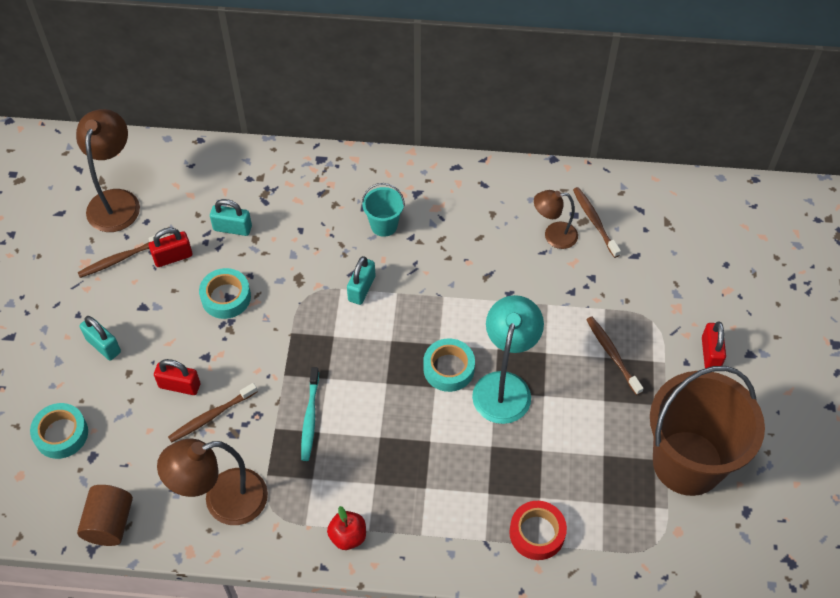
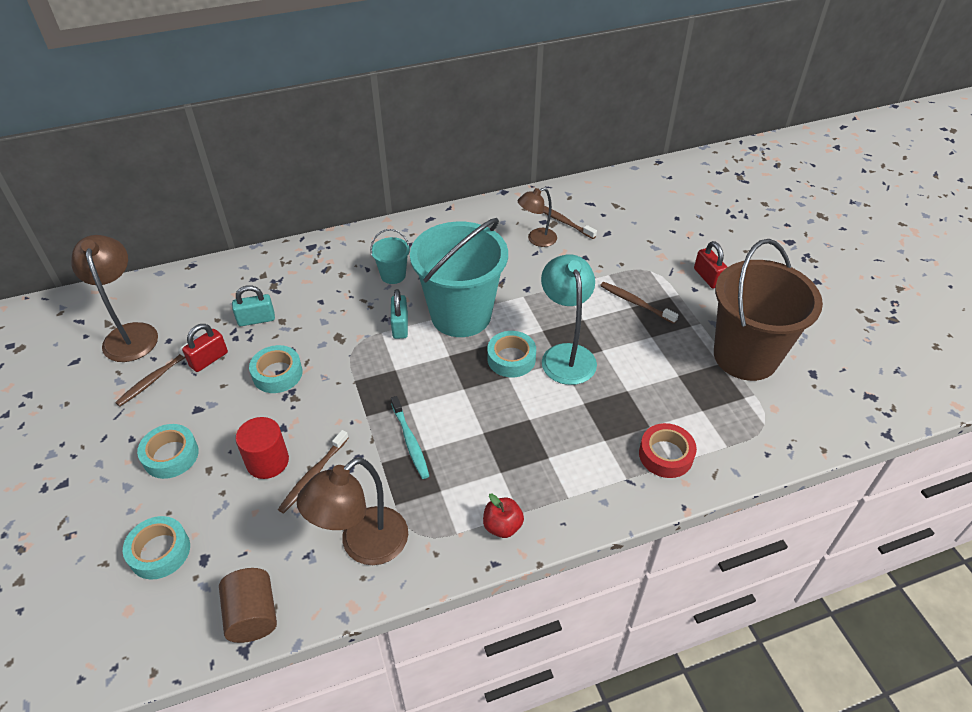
camera: 25 degrees left, 10 degrees down
(103, 345) = (171, 455): turquoise padlock -> turquoise tape
(179, 385) = (267, 461): red padlock -> red cylinder
(426, 299) = (461, 315): none -> turquoise bucket

